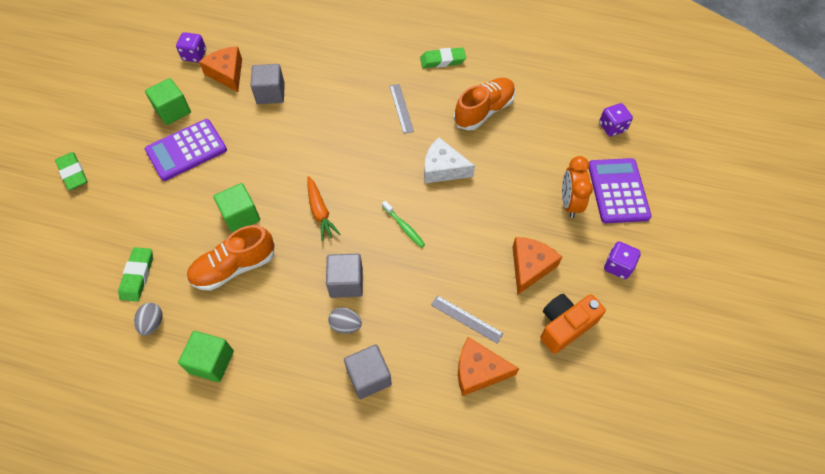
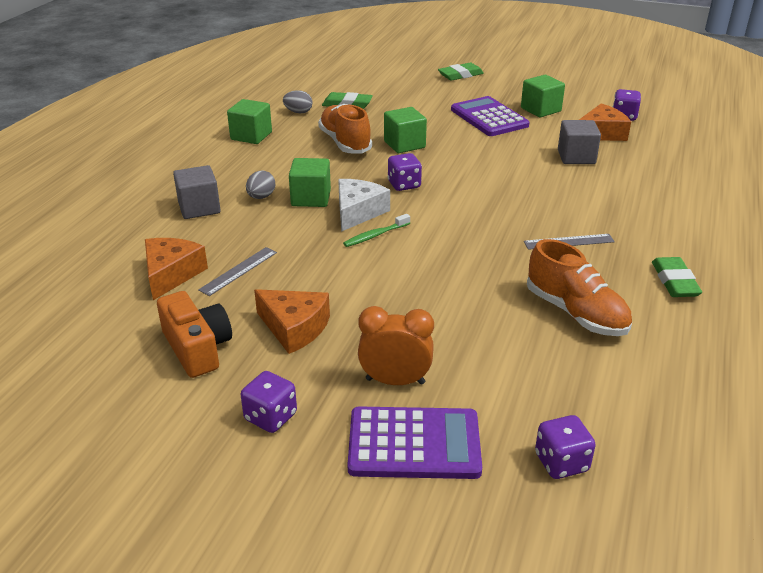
camera: 95 degrees right, 25 degrees down
(320, 212) = (404, 185): orange carrot -> purple dice
(346, 282) = (311, 198): grey cube -> green cube
(443, 168) = (464, 268): white cheese -> white cheese (358, 212)

